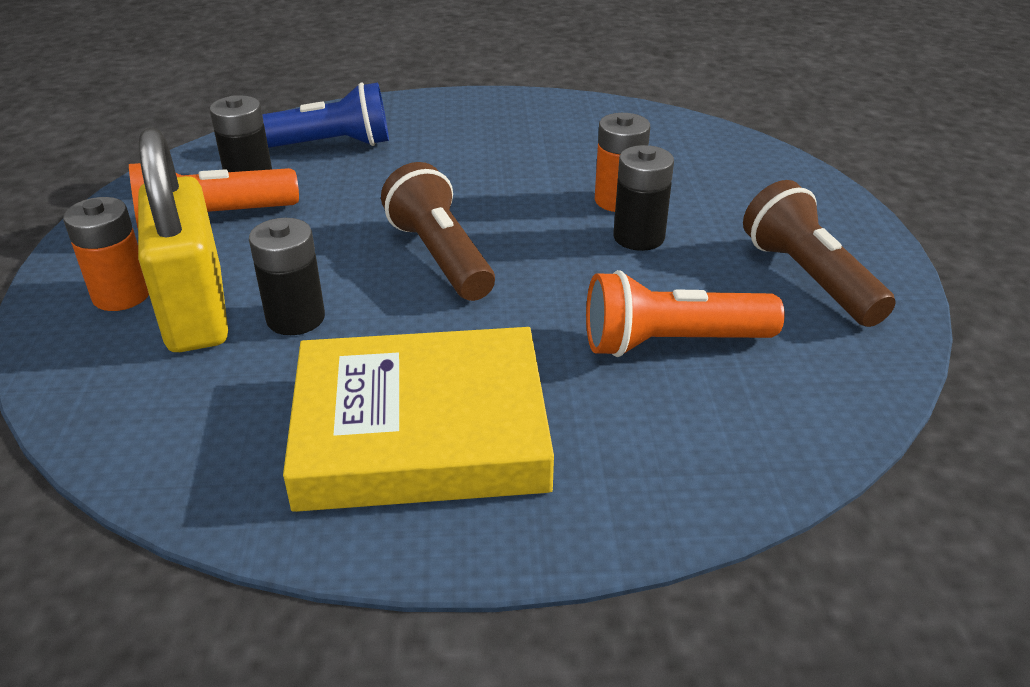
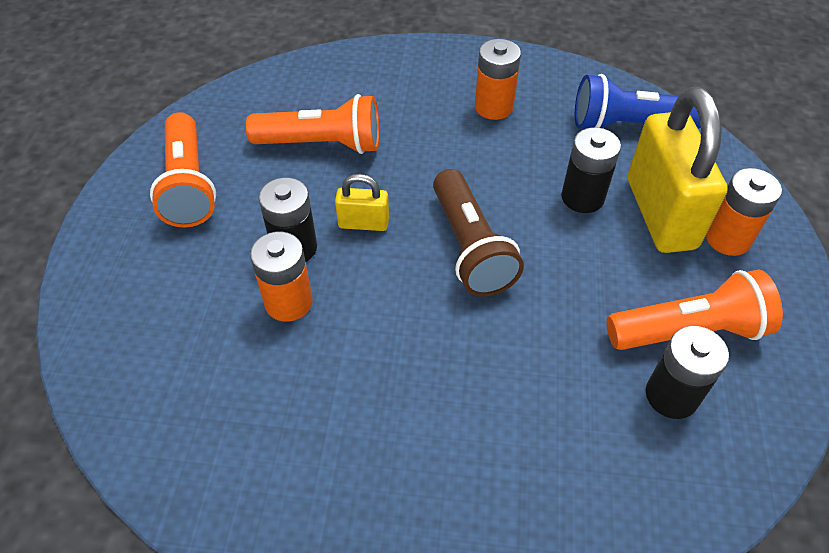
camera: 170 degrees left, 15 degrees up
(327, 145) = (595, 465): blue flashlight -> blue flashlight (630, 125)
(421, 430) = (493, 107): yellow book -> orange battery
(571, 265) = (363, 223): none -> yellow padlock
(809, 278) = (188, 185): brown flashlight -> orange flashlight

